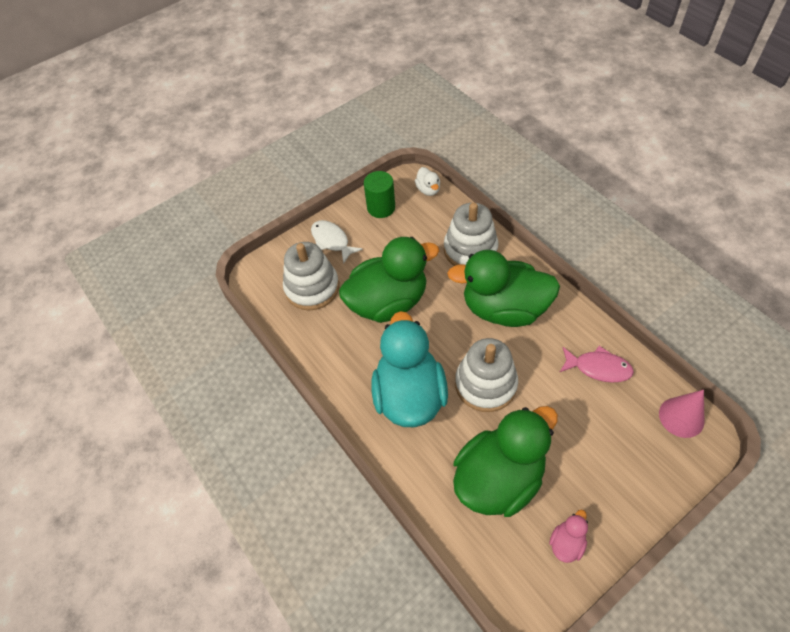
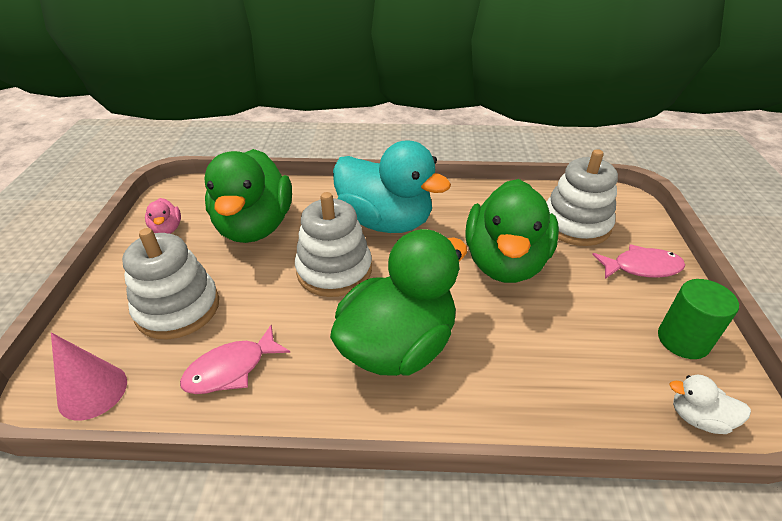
camera: 125 degrees right, 15 degrees down
(332, 241) = (642, 267): white fish -> pink fish
(470, 250) = (524, 381): white stacking toy -> white stacking toy (178, 308)

